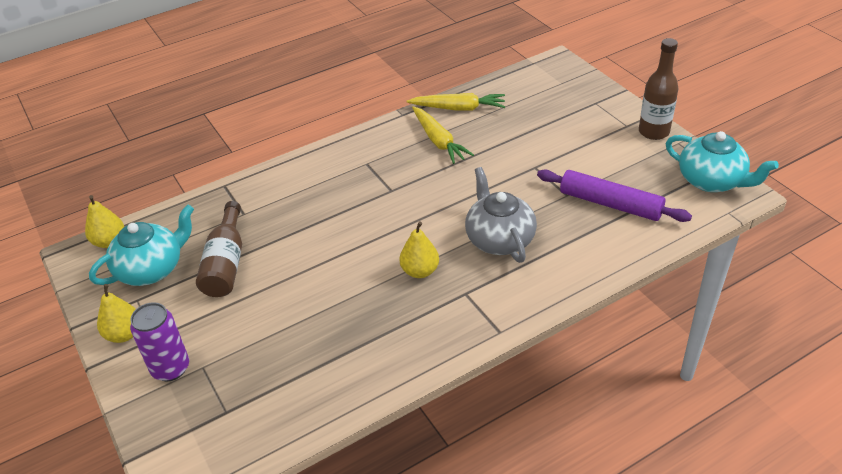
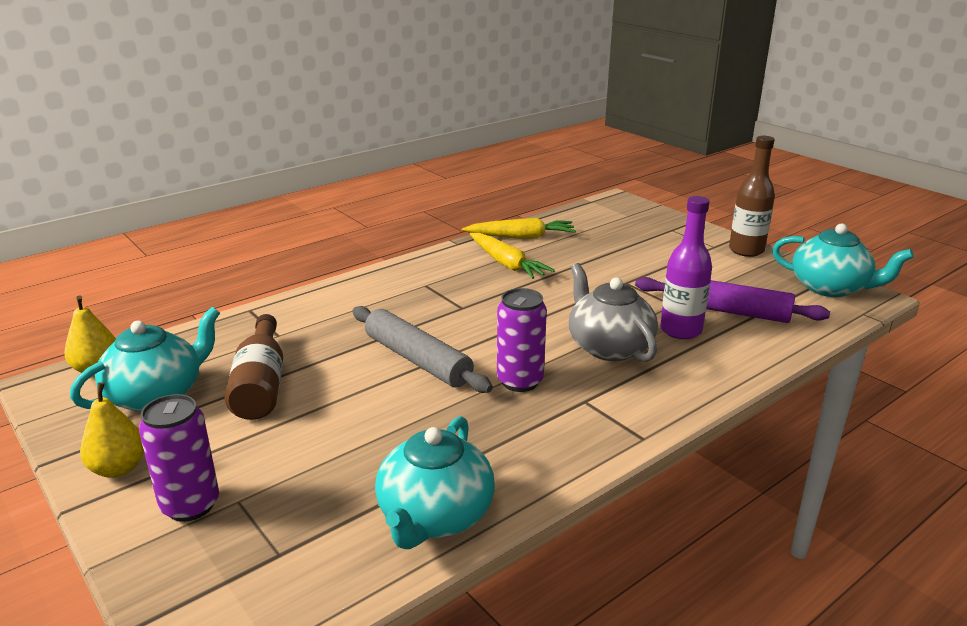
camera: 10 degrees left, 15 degrees down
(333, 390) = (434, 516): none -> turquoise teapot
(345, 245) = (417, 360): none -> grey rolling pin
(420, 271) = (520, 381): yellow pear -> purple can
(564, 224) = (681, 330): none -> purple bottle

